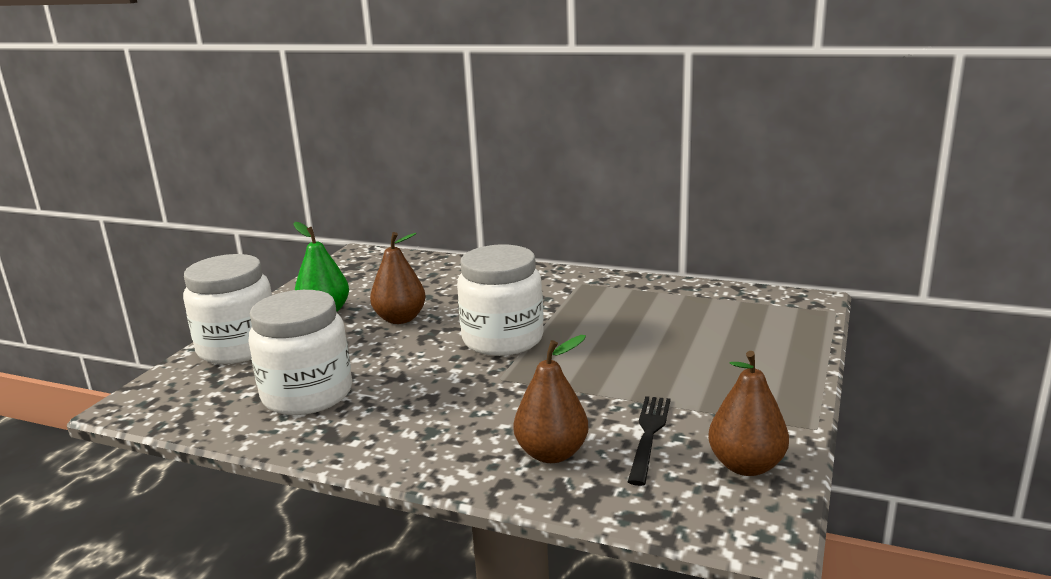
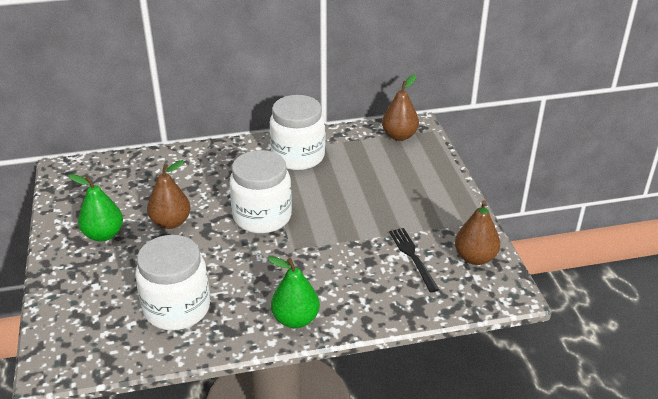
camera: 35 degrees left, 15 degrees up
(238, 348) = (73, 290): white jar -> white jar (298, 156)
(416, 450) = (295, 319): none -> green pear
(552, 453) = (373, 290): brown pear -> brown pear (399, 136)

